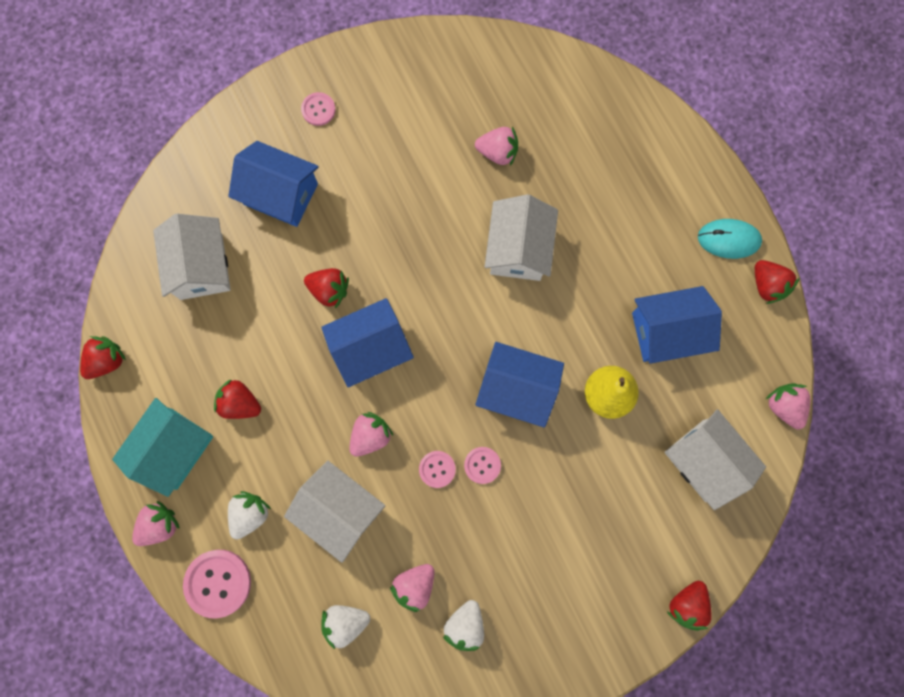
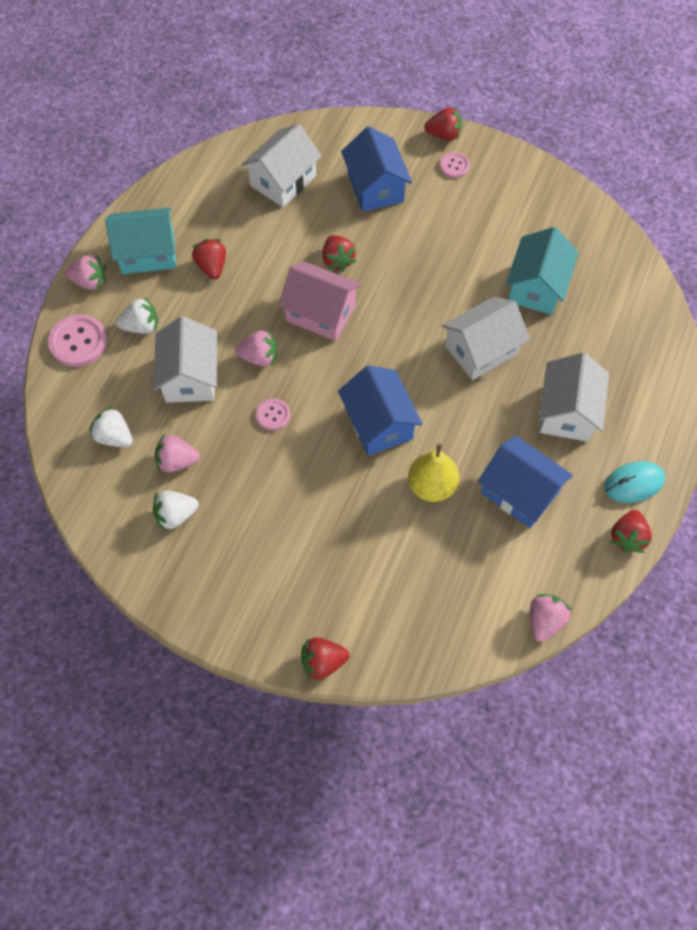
camera: 50 degrees right, 15 degrees down
(107, 361) = (173, 177): red strawberry -> red strawberry (444, 135)
(371, 348) = (320, 313): blue house -> pink house
(482, 465) = (302, 441): pink button -> none
(497, 152) = (537, 287): pink strawberry -> turquoise house
(704, 460) = (446, 592): white house -> white house (567, 412)
(728, 239) = (633, 483): turquoise mouse -> turquoise mouse turned 75 degrees counterclockwise

